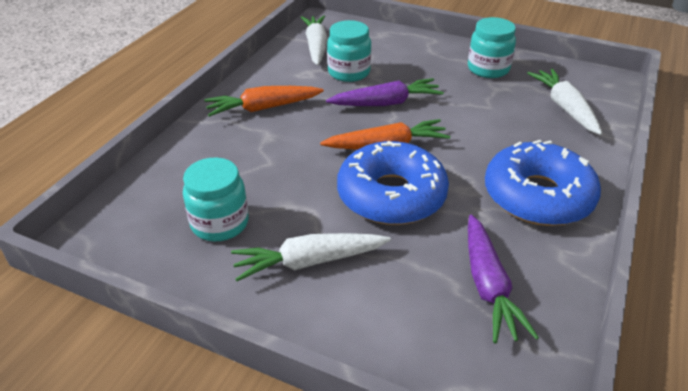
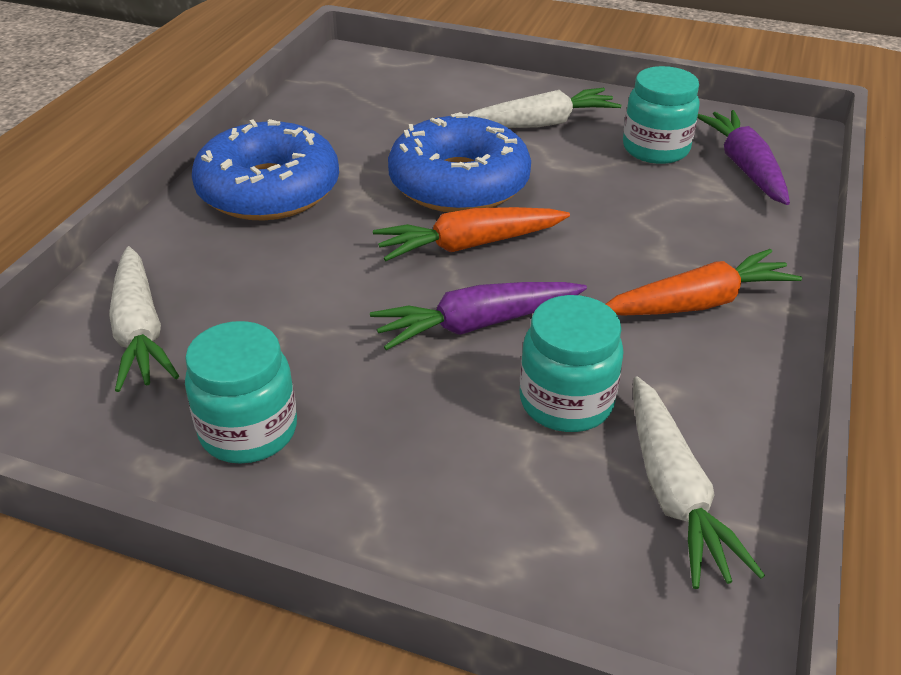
camera: 175 degrees right, 0 degrees up
(488, 286) = (359, 114): purple carrot -> purple carrot (744, 167)

